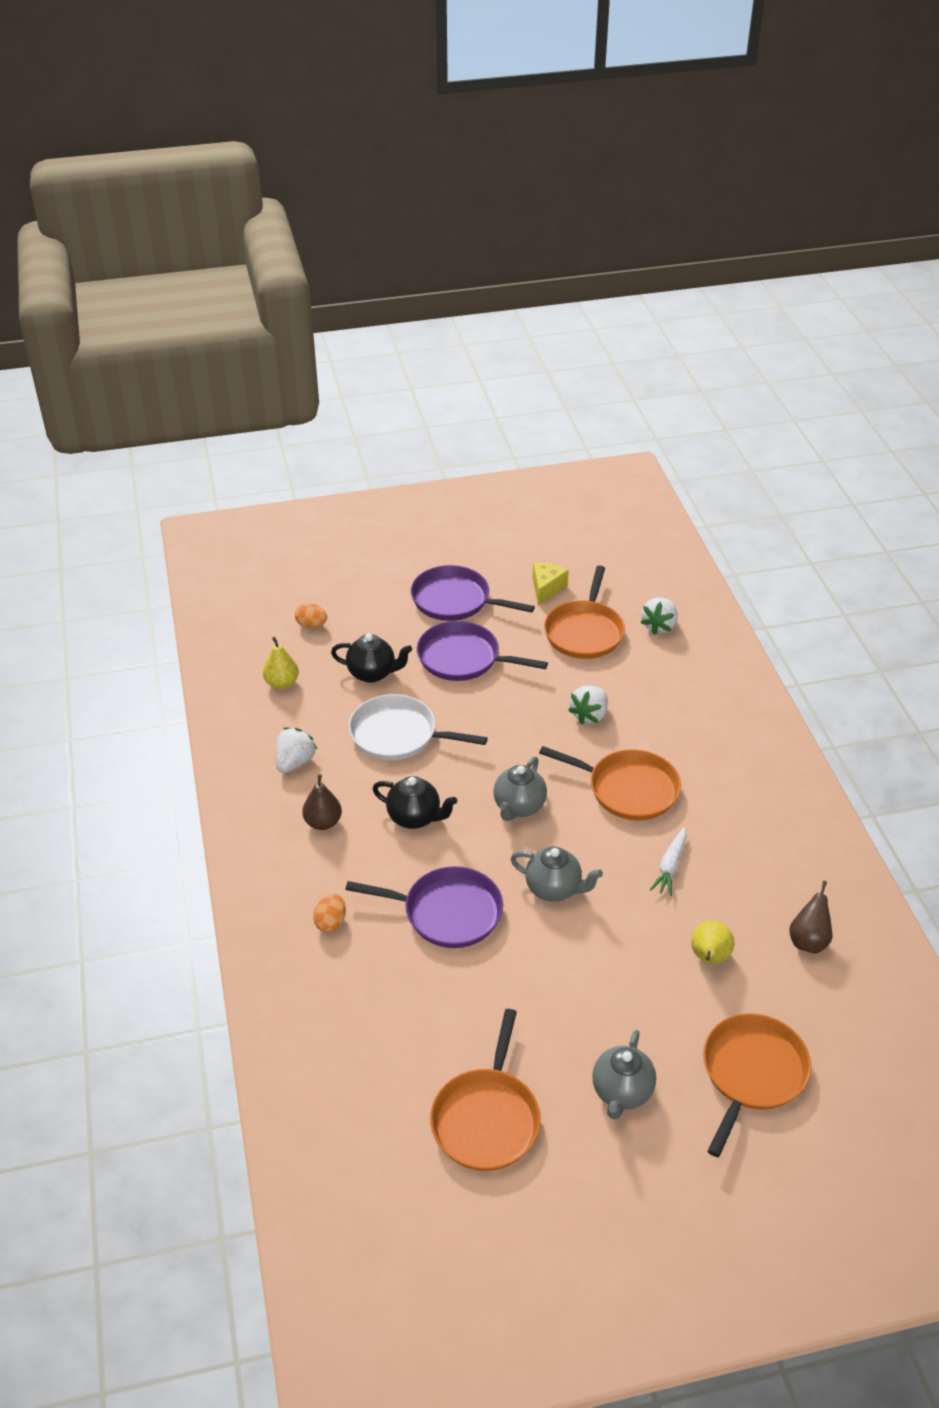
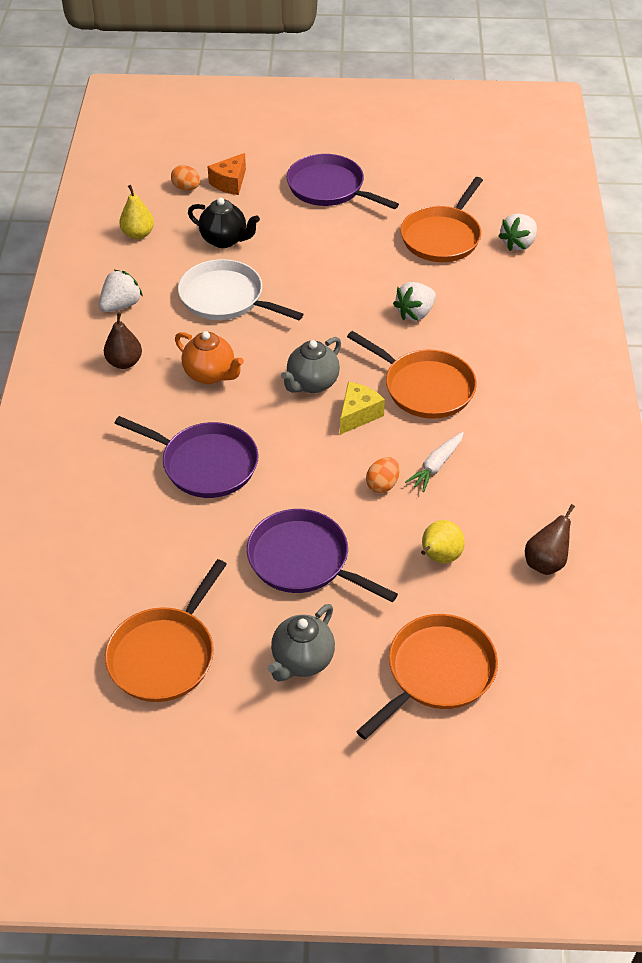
camera: 15 degrees right, 5 degrees up
(331, 922) = (95, 451): orange egg -> orange egg (382, 484)
(353, 612) = (230, 183): none -> orange cheese
(415, 818) = (210, 374): black teapot -> orange teapot
(463, 658) = (315, 241): purple pan -> purple pan (303, 560)
(546, 588) = (421, 191): yellow cheese -> yellow cheese (358, 414)
(554, 889) = (315, 464): grey teapot -> none

